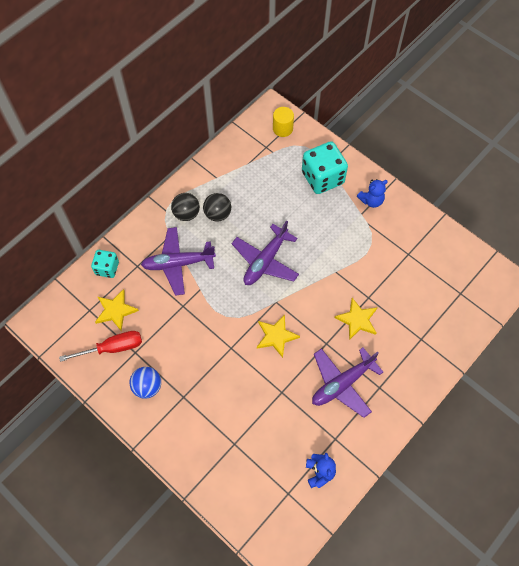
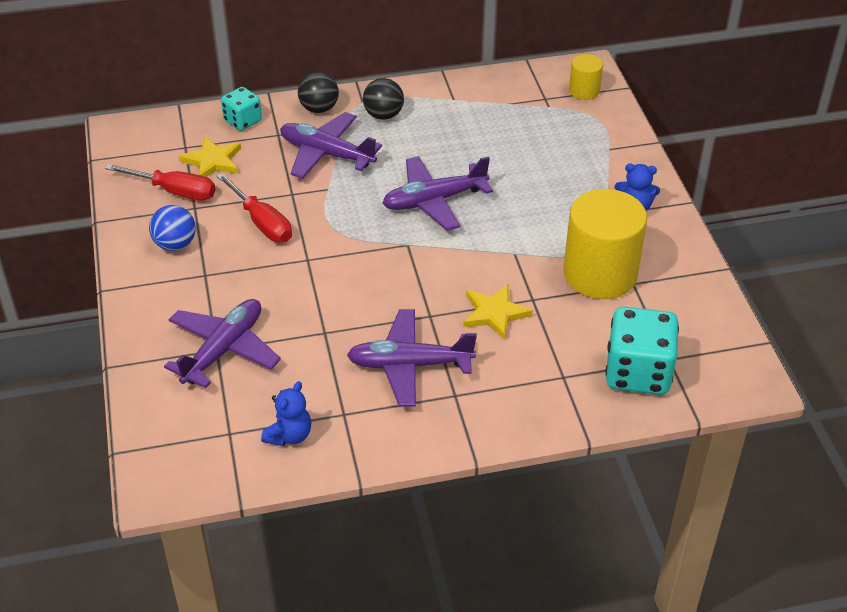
camera: 35 degrees right, 20 degrees down
(183, 338) = (261, 222): none -> red screwdriver
(218, 214) = (420, 132): black ball -> black ball (319, 108)
(238, 441) = (223, 350): none -> purple plane
(276, 336) = (373, 276): yellow star -> none
(322, 178) = (590, 157): turquoise dice -> turquoise dice (637, 372)
(388, 258) = (600, 274): none -> yellow cylinder

